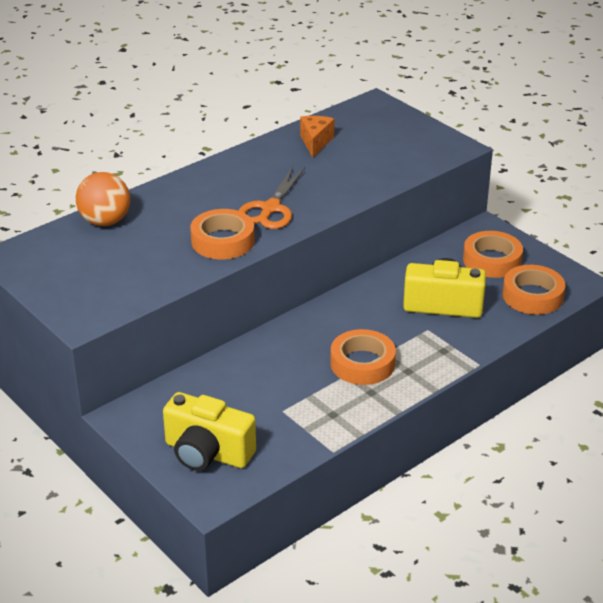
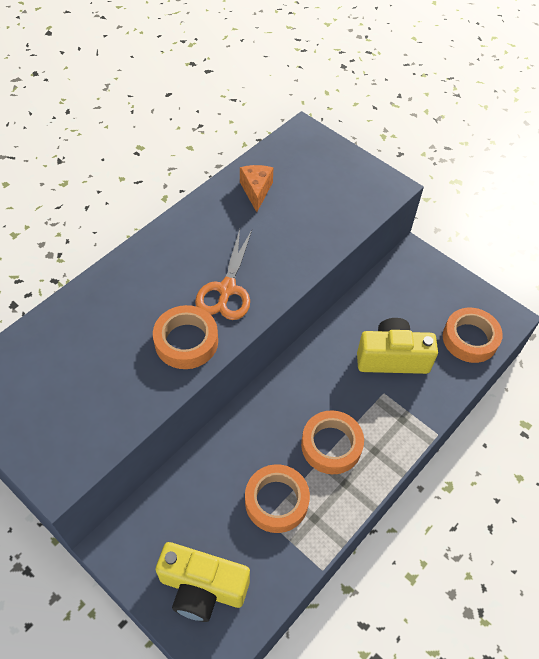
camera: 10 degrees left, 20 degrees up
(105, 221) = (63, 324): orange ball -> none
(492, 260) = (426, 296): orange tape -> orange tape (276, 501)

